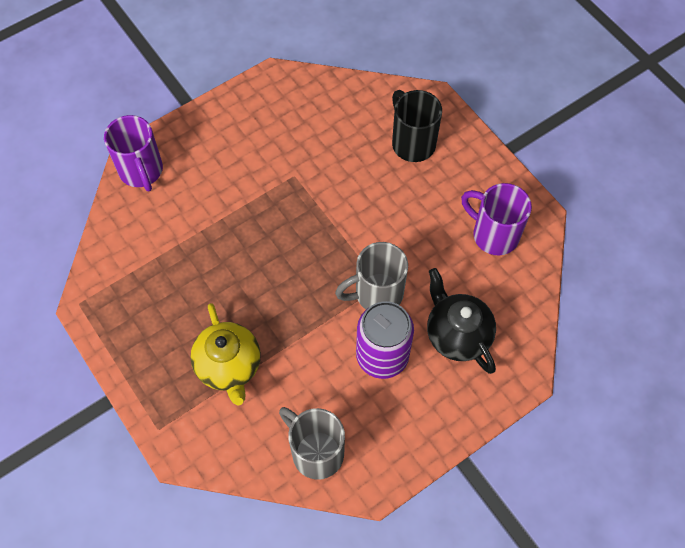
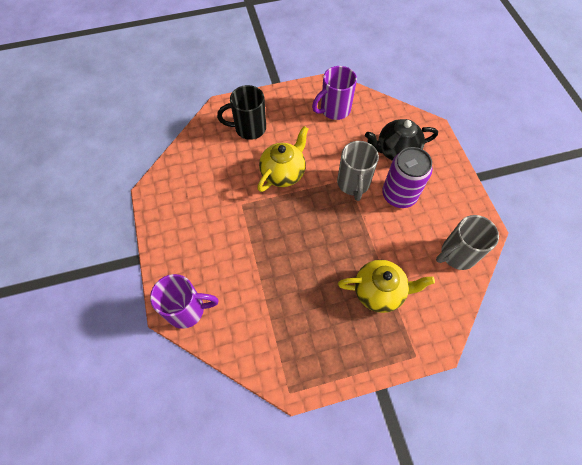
camera: 70 degrees left, 0 degrees up
(359, 206) = (283, 173): none -> yellow teapot

